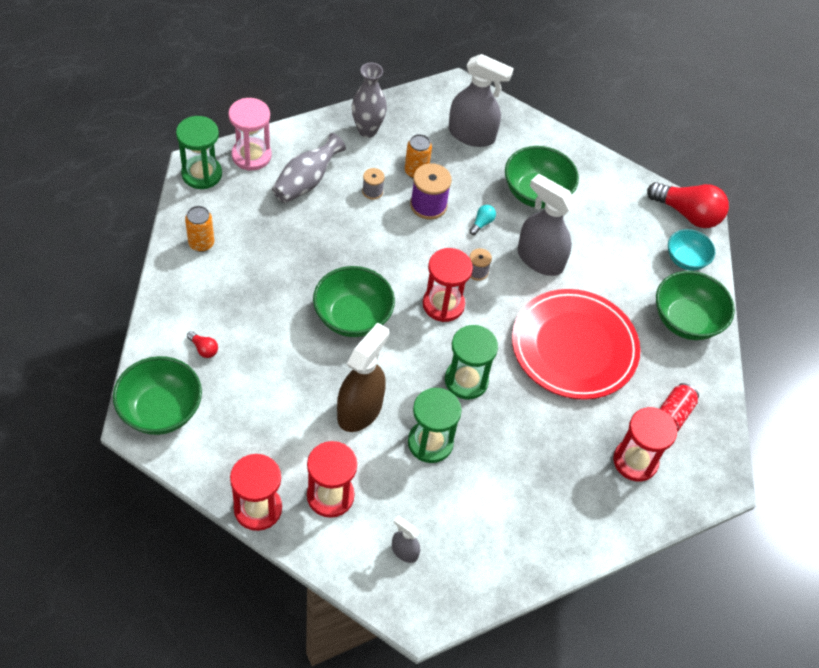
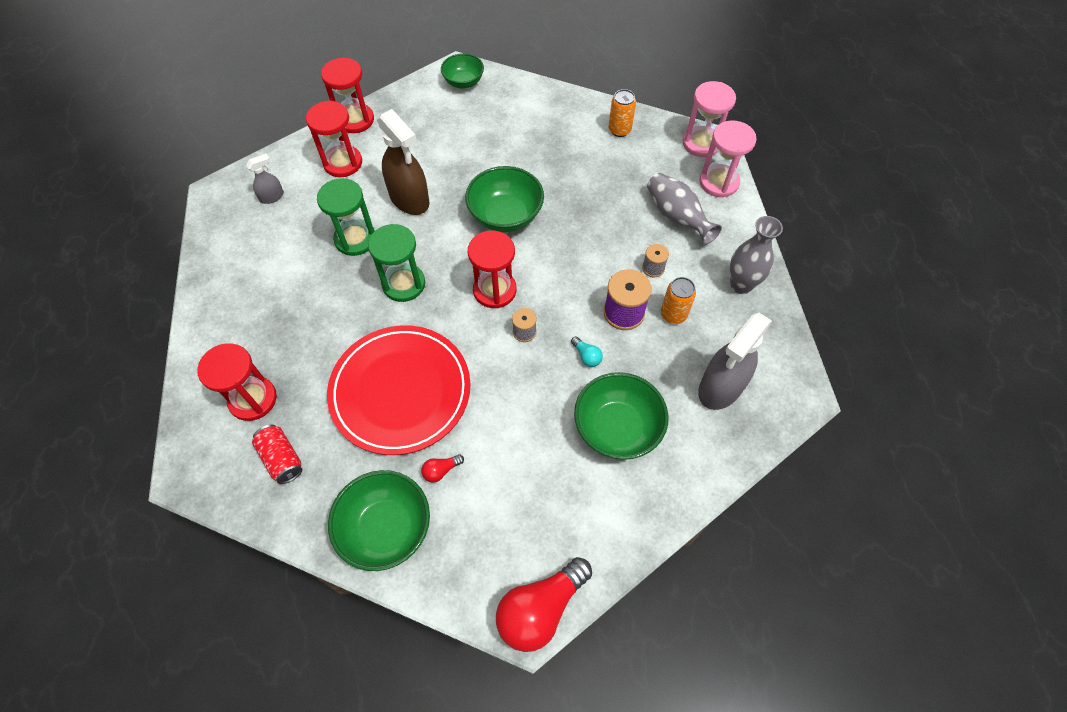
camera: 115 degrees right, 5 degrees up
(161, 410) = (463, 82): green bowl -> green bowl, size x0.63
(202, 174) = (701, 143): green hourglass -> pink hourglass
(203, 349) = (509, 114): red light bulb -> red light bulb (441, 470)
(539, 259) = (522, 398): grey spray bottle -> none
(686, 259) = (470, 571): turquoise bowl -> none

